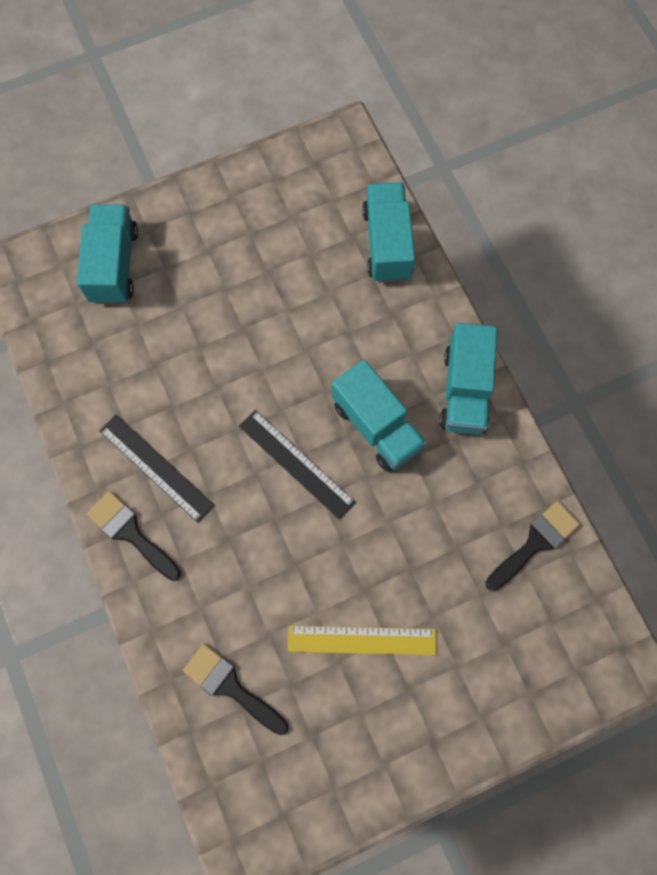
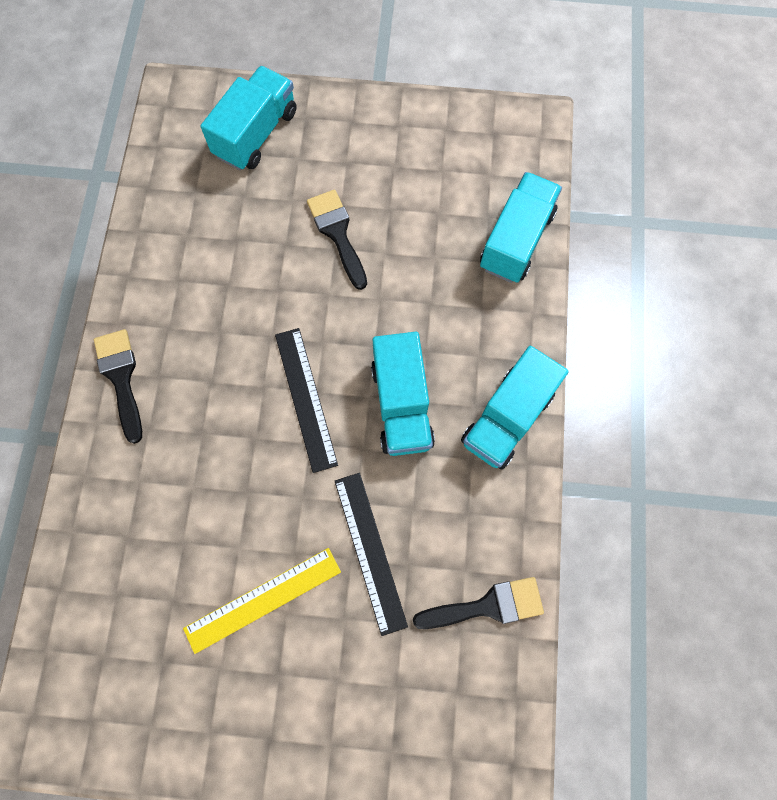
camera: 30 degrees right, 0 degrees up
(156, 467) = (180, 332): black ruler -> black ruler (370, 551)
(231, 687) = (118, 570): black brush -> black brush (337, 233)
(362, 640) = (263, 600): yellow ruler -> yellow ruler turned 60 degrees counterclockwise

